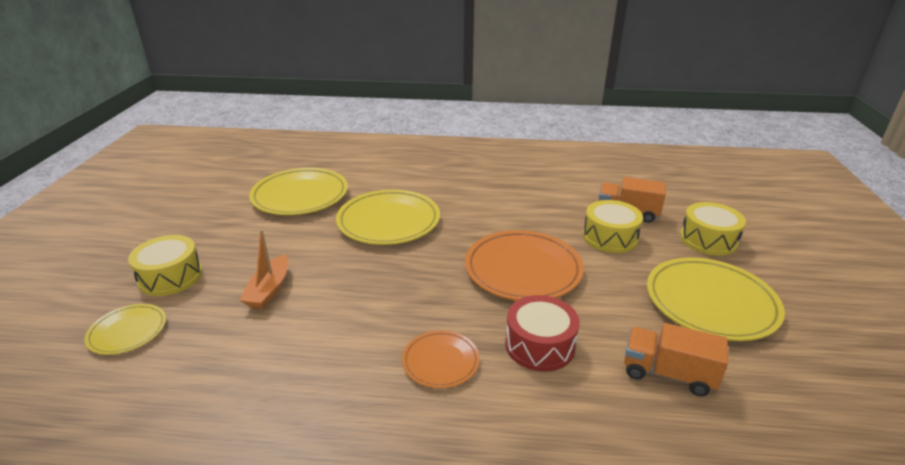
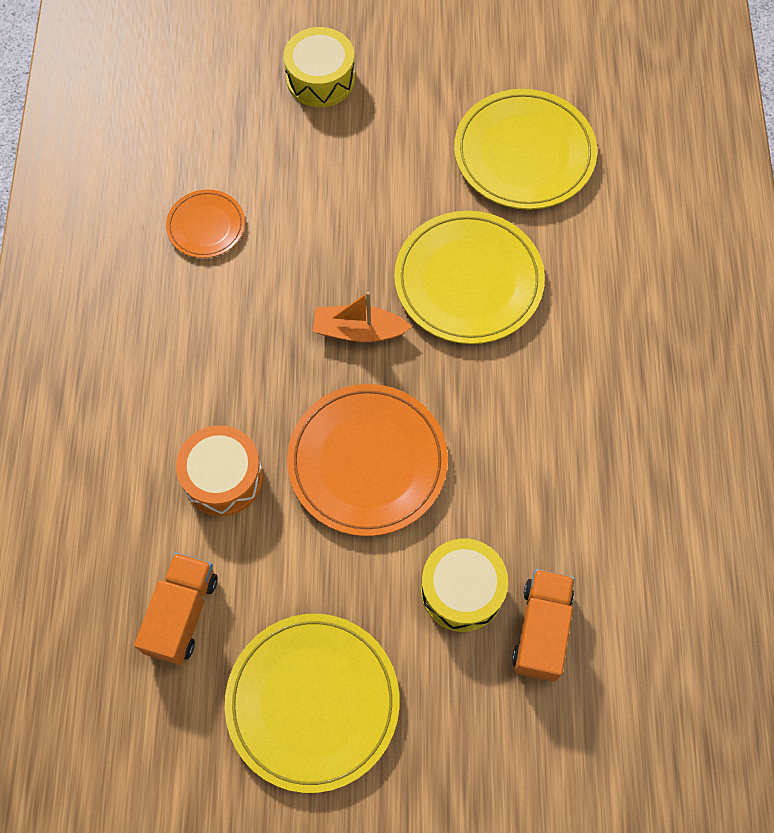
camera: 85 degrees right, 35 degrees up
(128, 332) = (229, 81): yellow plate -> none
(269, 290) = (304, 182): orange boat -> orange boat (359, 331)
(440, 361) = (195, 376): orange plate -> orange plate (206, 226)
(539, 345) = (223, 477): red drum -> orange drum
(708, 240) = (472, 746): yellow drum -> none

